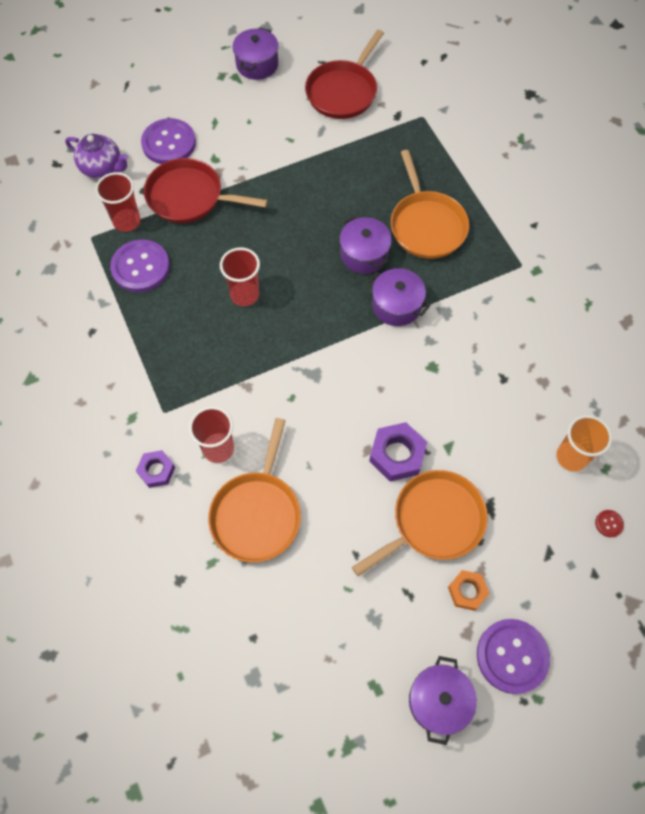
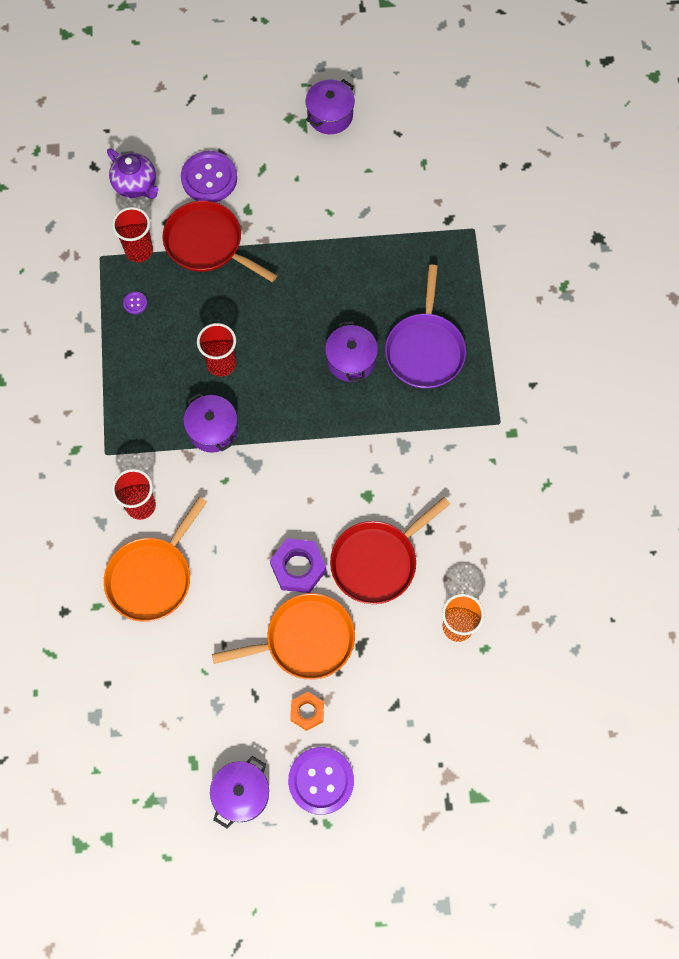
camera: 20 degrees right, 5 degrees up
(140, 267) = (135, 303): purple button -> purple button, size x0.41
(156, 470) = (79, 507): purple nut -> none
(343, 92) = (404, 175): red pan -> red pan (377, 561)
(396, 305) = (360, 423): purple pot -> purple pot (213, 430)
(426, 225) = (425, 350): orange pan -> purple pan
(609, 523) = (462, 699): red button -> none

